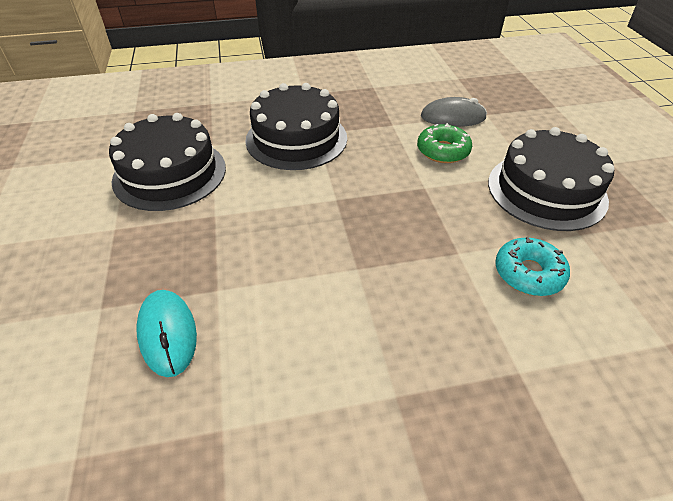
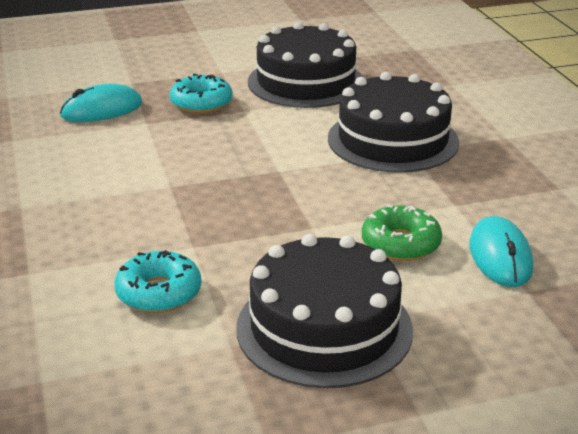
camera: 85 degrees right, 15 degrees down
(186, 245) = (201, 103): none -> turquoise donut
(453, 117) = (500, 256): grey mouse -> turquoise mouse

